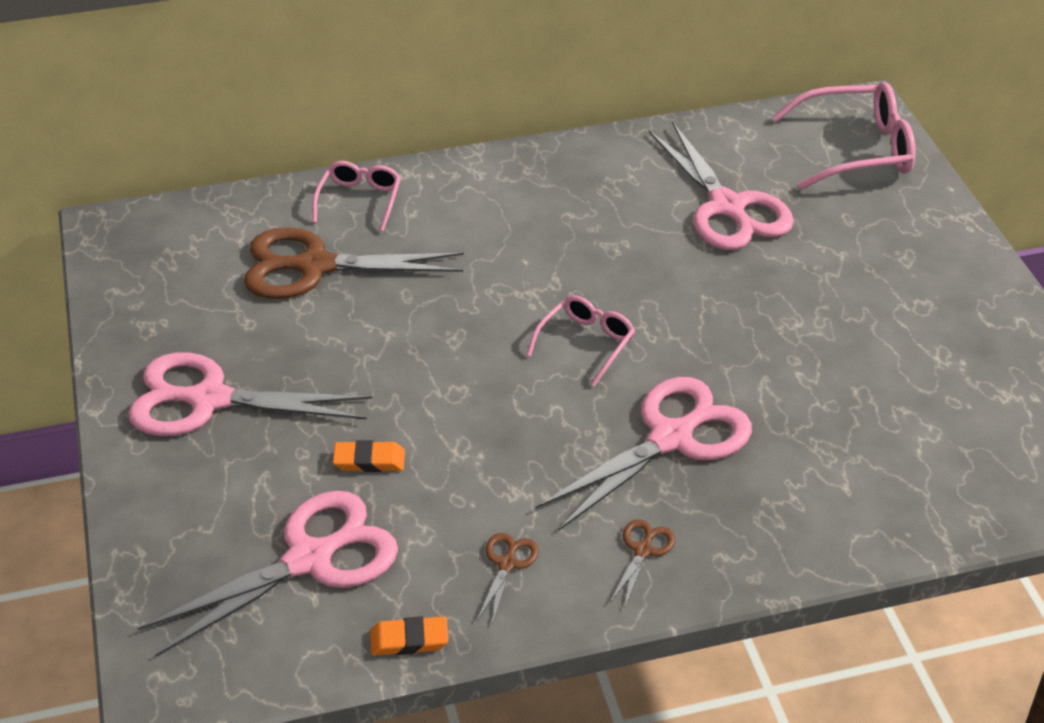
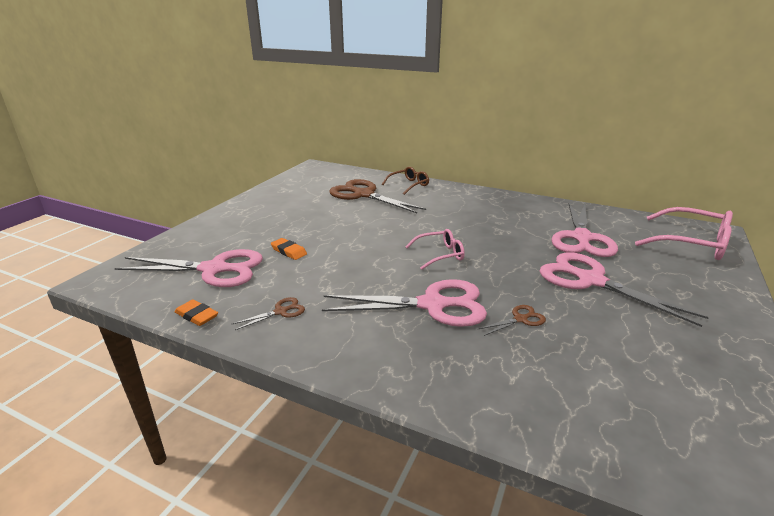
camera: 40 degrees right, 15 degrees down
(210, 400) = (267, 213): pink scissors -> pink scissors (591, 281)
(359, 200) = (409, 185): pink glasses -> brown glasses
(643, 550) = (350, 342): brown scissors -> brown scissors (520, 319)

